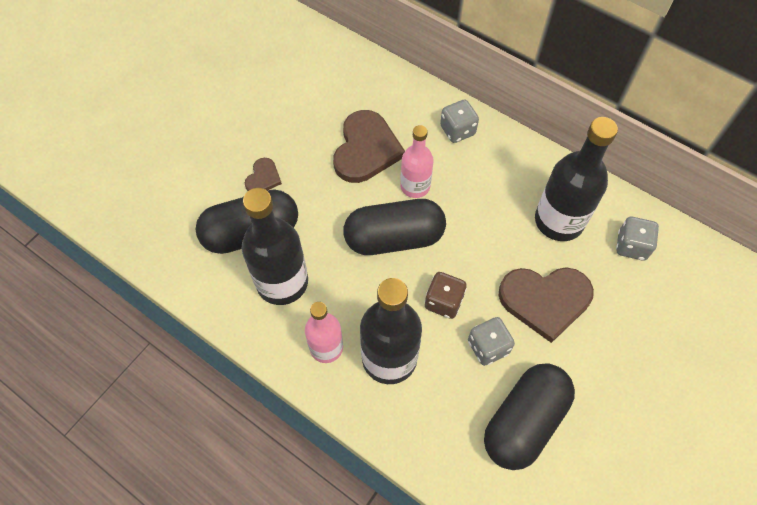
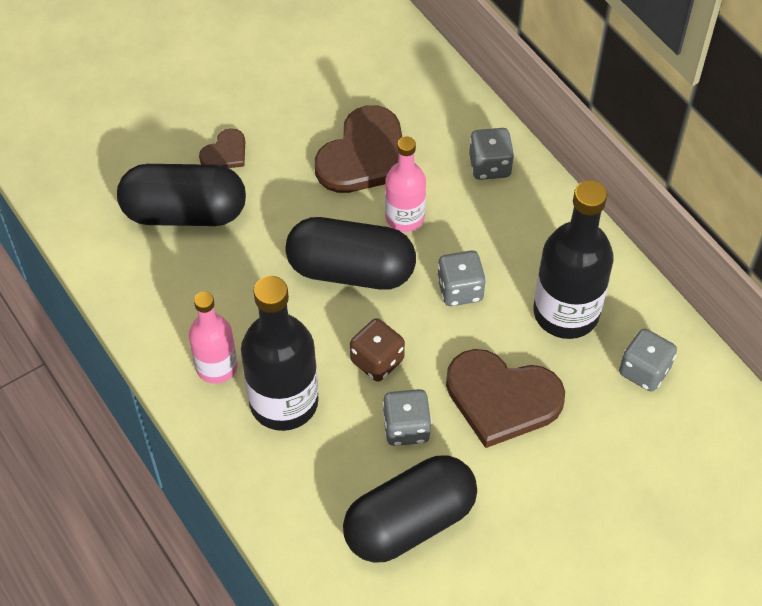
camera: 20 degrees right, 5 degrees down
(282, 282) = (197, 279): black bottle -> none
(478, 228) = (460, 290): none -> grey dice

